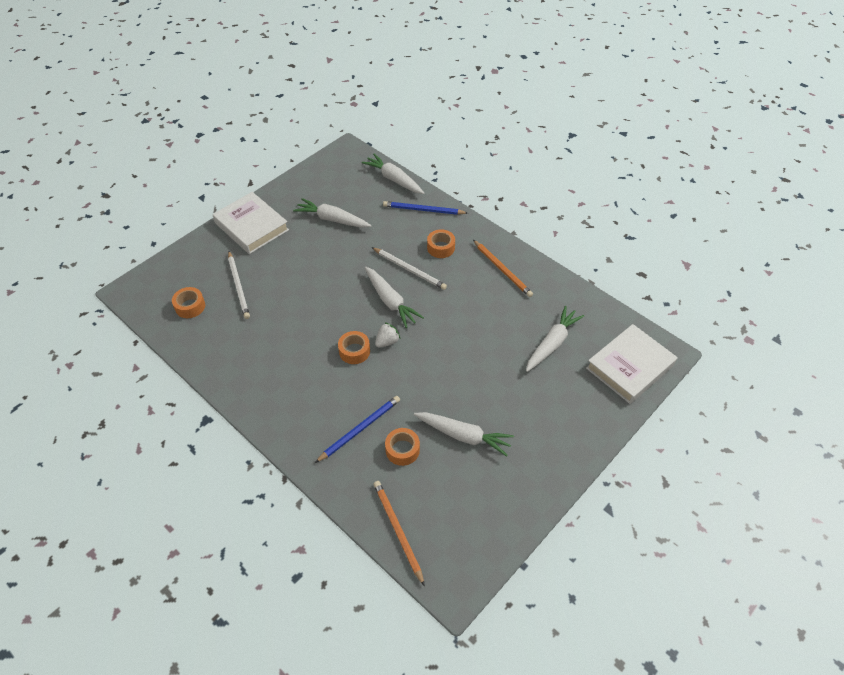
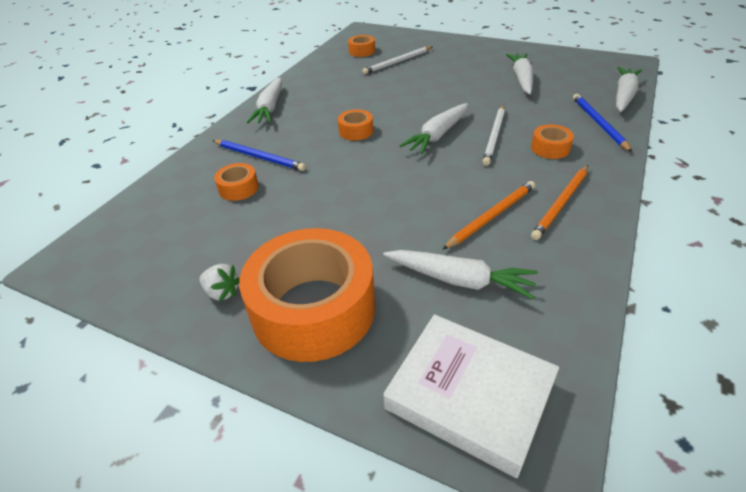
camera: 75 degrees right, 10 degrees down
(251, 226) = (471, 49): white book -> none
(387, 342) = (379, 146): white strawberry -> white strawberry (222, 292)
(397, 530) = (137, 208): orange pencil -> orange pencil (491, 216)
(463, 436) = (268, 227): white carrot -> white carrot (270, 108)
(554, 422) = (313, 309): none -> orange tape

